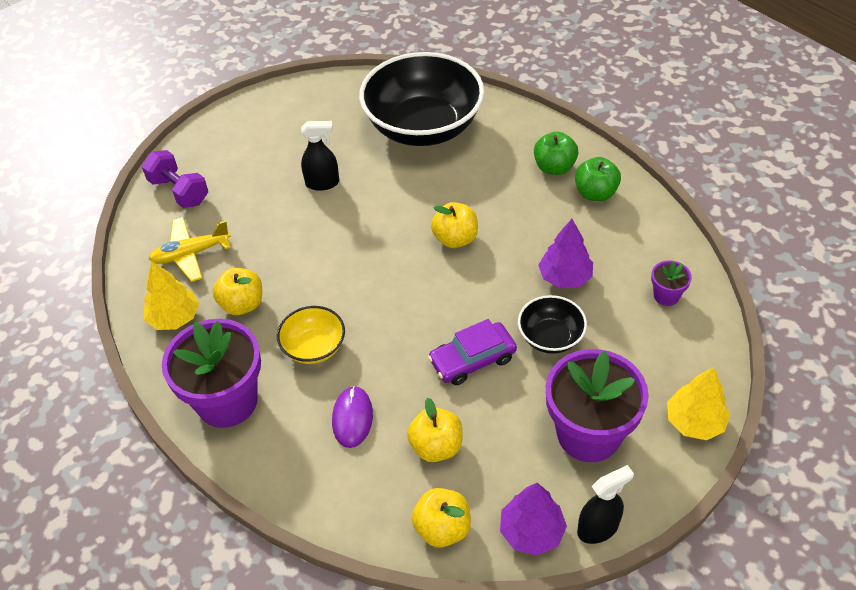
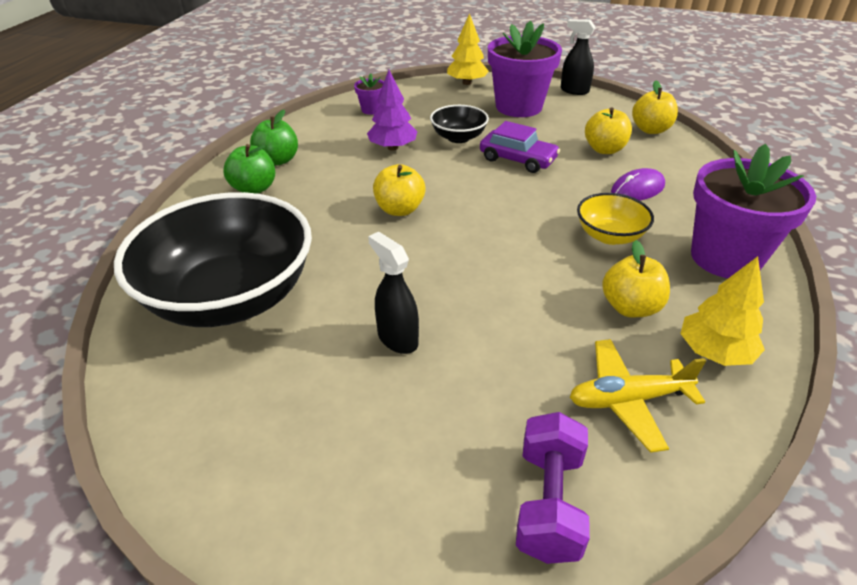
camera: 125 degrees left, 10 degrees down
(191, 254) = (628, 400): yellow plane -> yellow plane turned 135 degrees clockwise
(531, 531) = (606, 106): purple tree -> none

